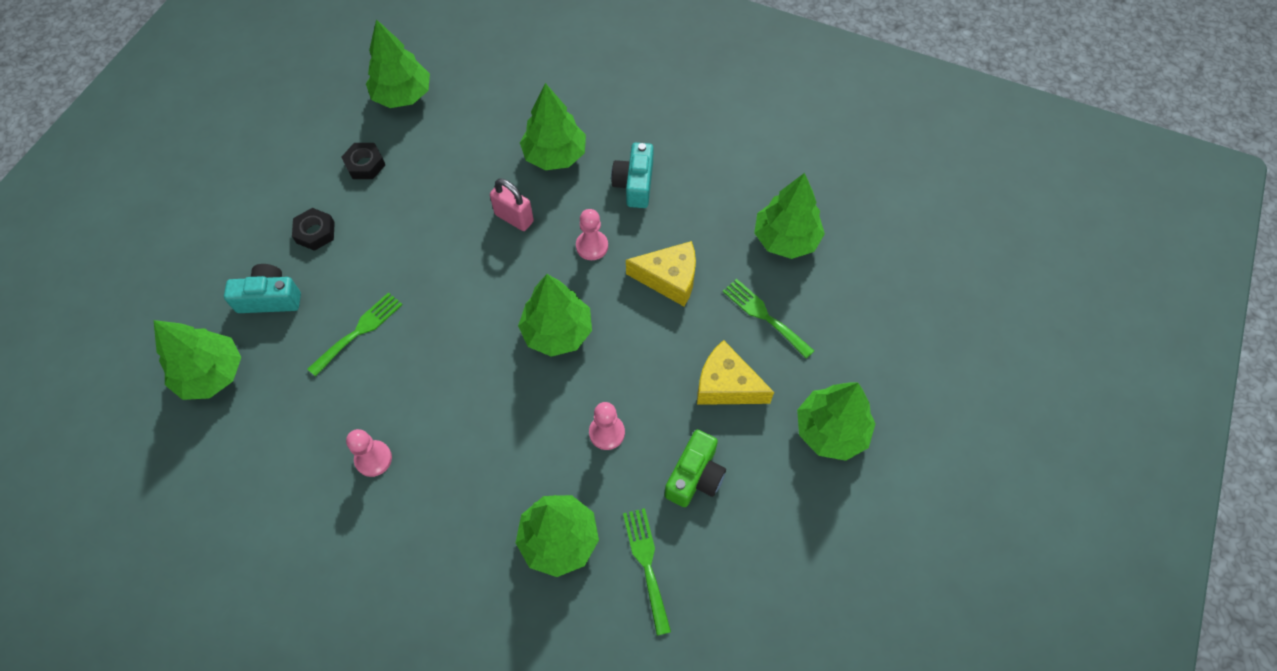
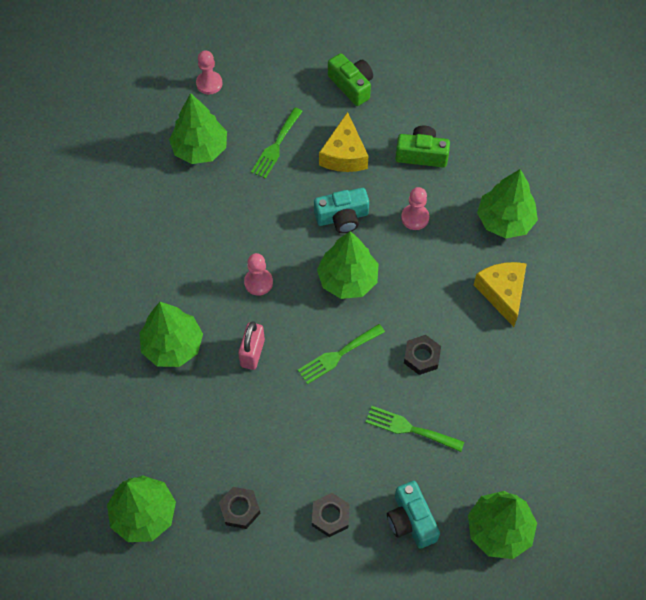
camera: 110 degrees left, 0 degrees up
(373, 459) = (508, 366): pink pawn -> pink pawn (209, 83)
(430, 372) = (421, 357): none -> black nut
(634, 184) = (183, 271): turquoise camera -> turquoise camera (342, 217)
(646, 563) = (494, 164): green fork -> green fork (338, 355)
(669, 279) = (268, 217): yellow cheese -> yellow cheese (502, 293)
(831, 431) = (352, 85): green tree -> green camera

